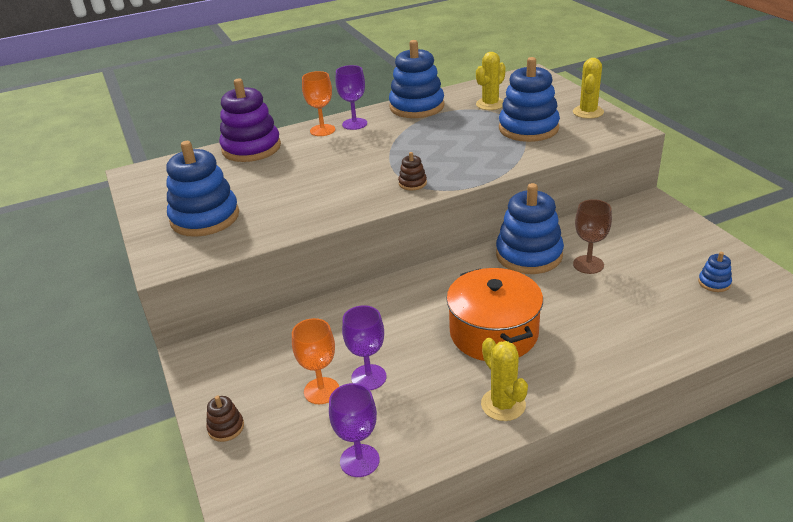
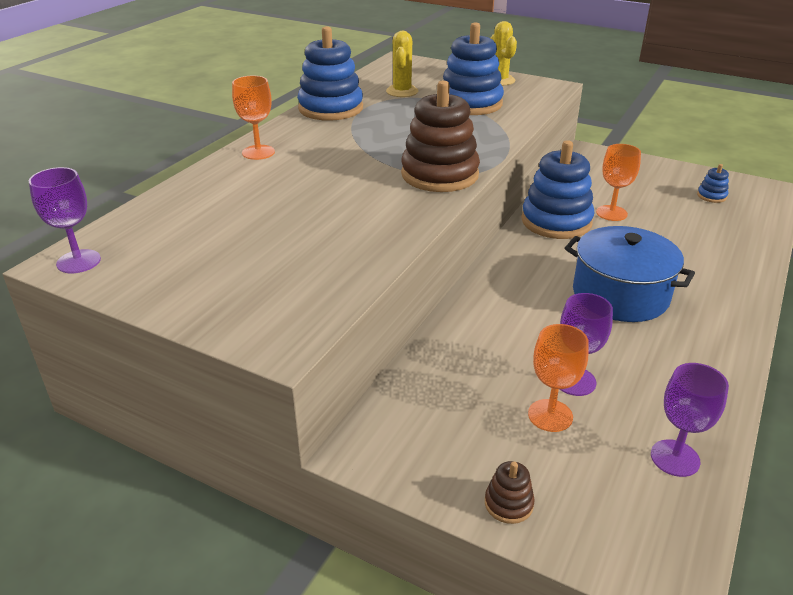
camera: 40 degrees left, 0 degrees up
(205, 218) = (254, 278): blue stacking toy -> none
(251, 148) = (195, 191): purple stacking toy -> none
(354, 124) = (287, 138): purple goblet -> purple goblet (78, 261)
(412, 183) = (439, 175): brown stacking toy -> brown stacking toy, size x2.33
(494, 333) = (620, 295): orange pot -> blue pot
(503, 404) = (710, 348): yellow cactus -> none
(588, 264) = (611, 213): brown goblet -> orange goblet

